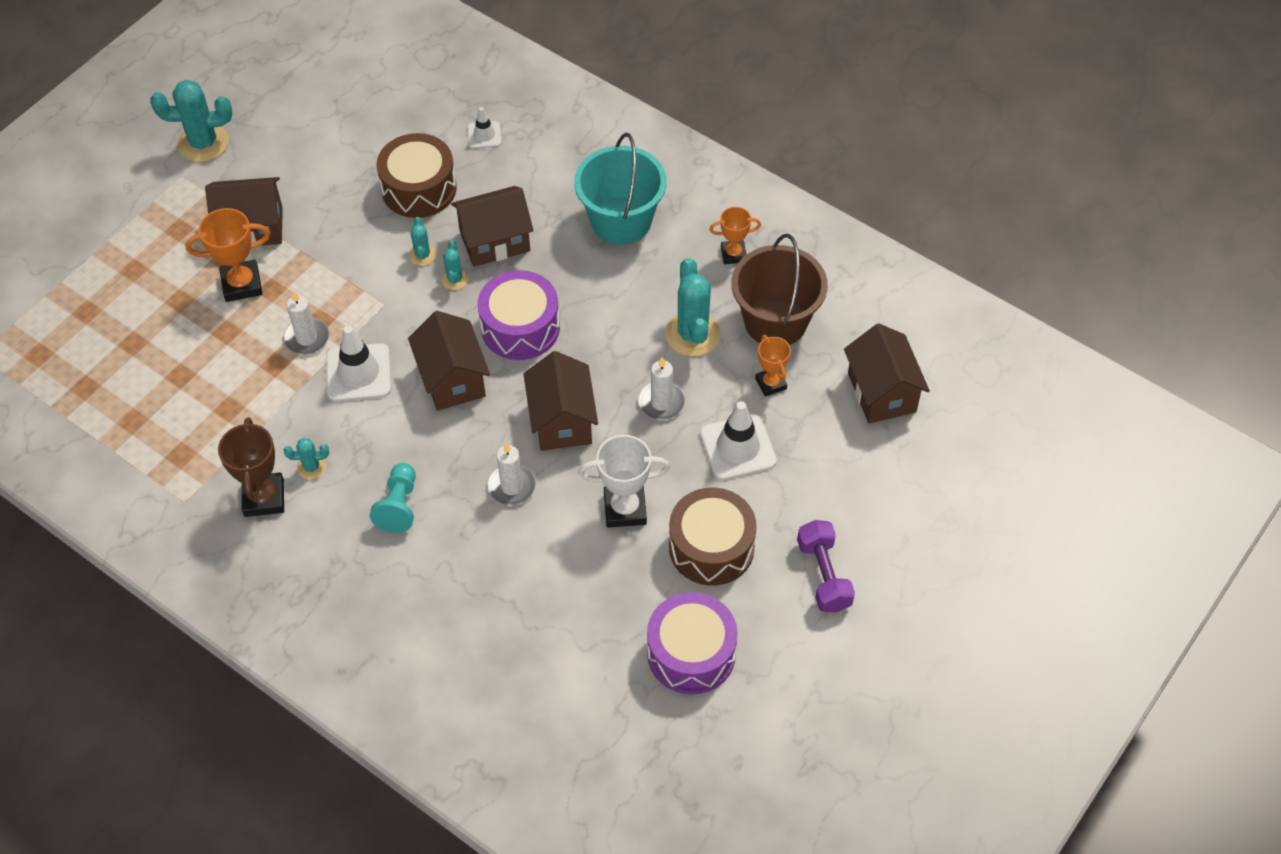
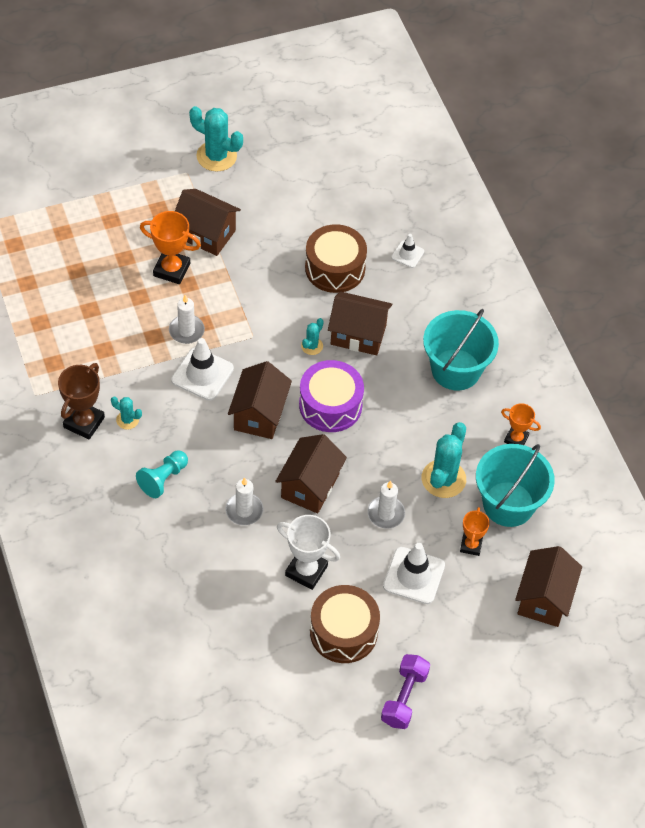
camera: 30 degrees right, 0 degrees up
(422, 255) = (303, 317): turquoise cactus -> none
(691, 653) = (276, 693): purple drum -> none
(775, 321) = (508, 504): brown bucket -> turquoise bucket

